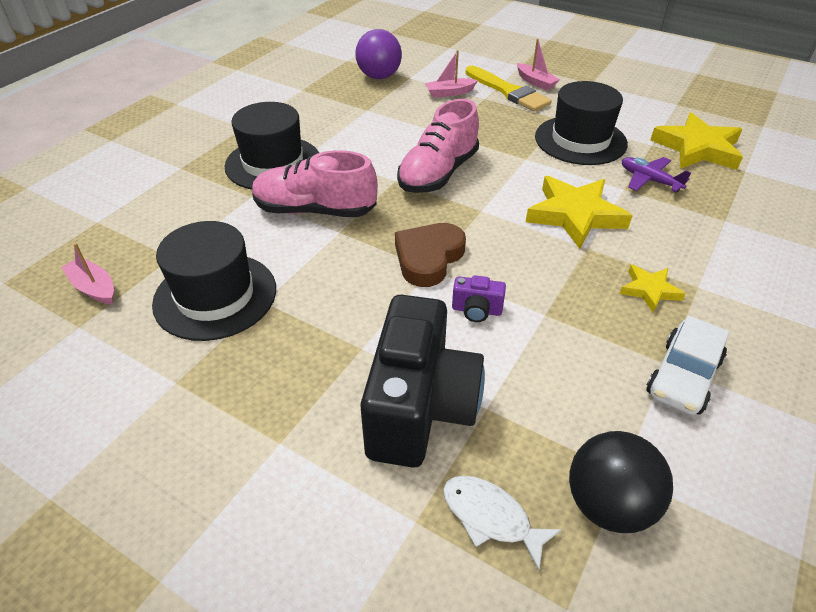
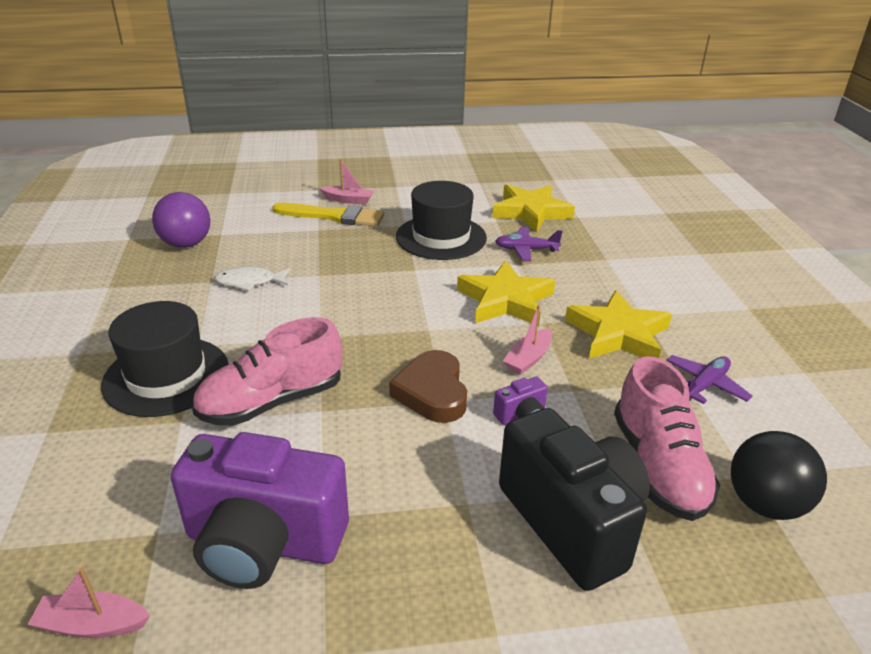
camera: 40 degrees left, 10 degrees down
(215, 296) = (263, 542): black hat -> purple camera
(438, 173) = (354, 313): pink shoe -> pink shoe (658, 466)
(449, 93) = (279, 236): pink boat -> pink boat (528, 359)
(490, 517) = (714, 569): white fish -> white fish (249, 282)
(649, 290) = (618, 334): yellow star -> yellow star, size x1.88
(683, 377) = (705, 385): white car -> purple plane

